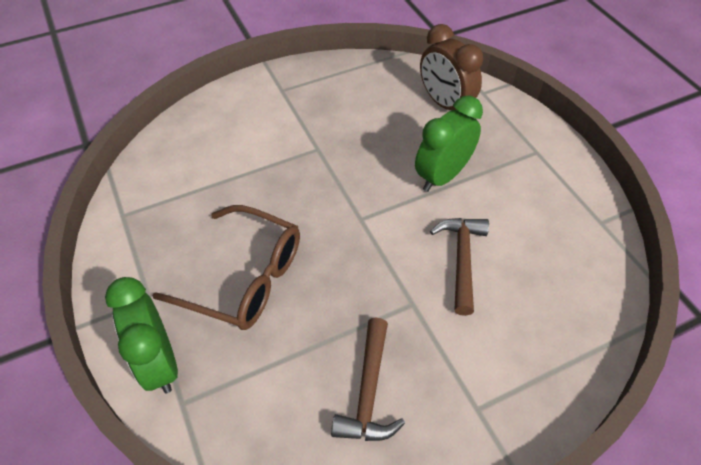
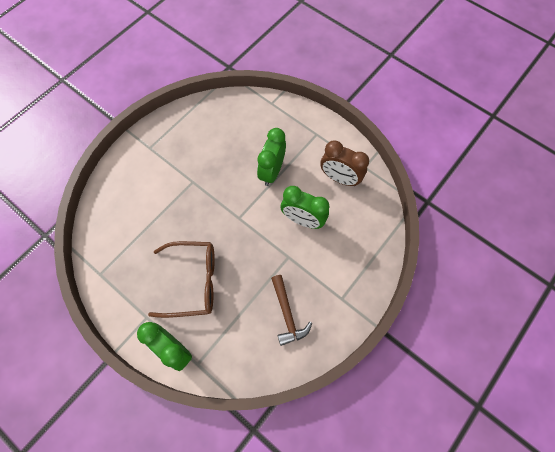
camera: 25 degrees left, 15 degrees up
(444, 104) = (253, 120): brown clock -> brown clock (339, 178)
(461, 259) = (303, 220): brown hammer -> green clock

